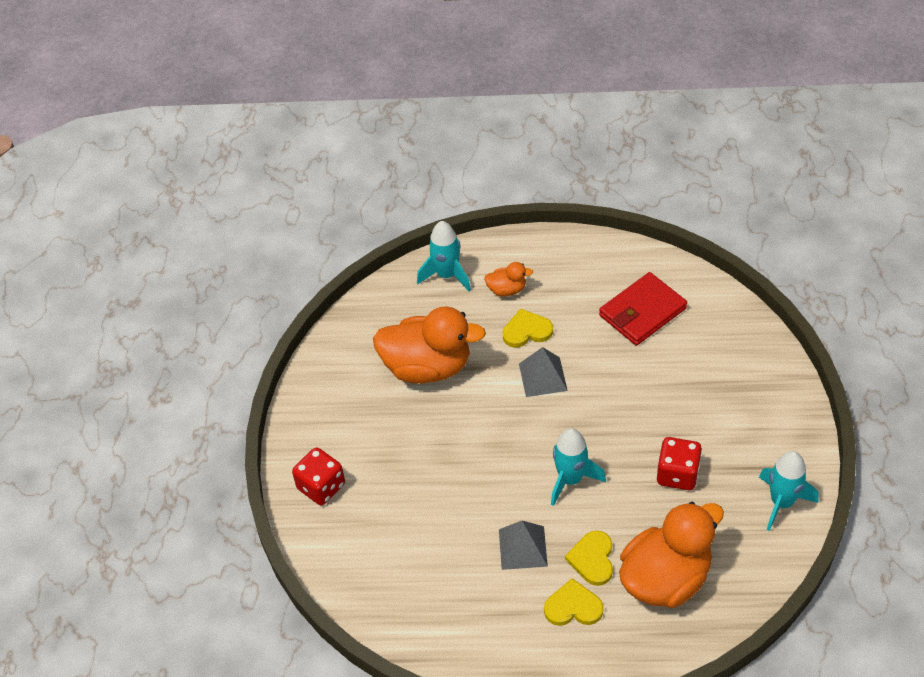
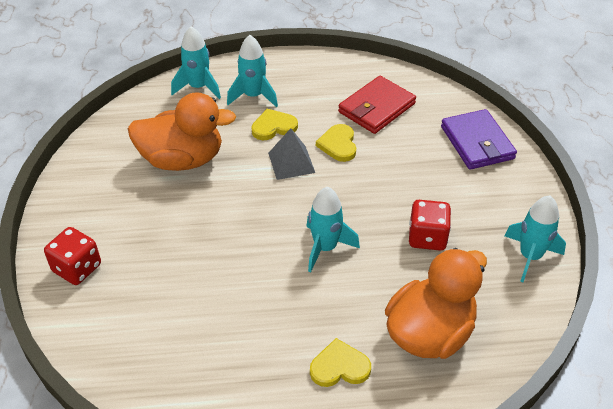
camera: 10 degrees left, 5 degrees down
(507, 289) = (253, 96): orange duck -> turquoise rocket
(522, 547) = (283, 313): grey pyramid -> none
(592, 559) = (354, 319): yellow heart -> yellow heart (338, 144)
(748, 362) = (477, 142): none -> purple wallet

